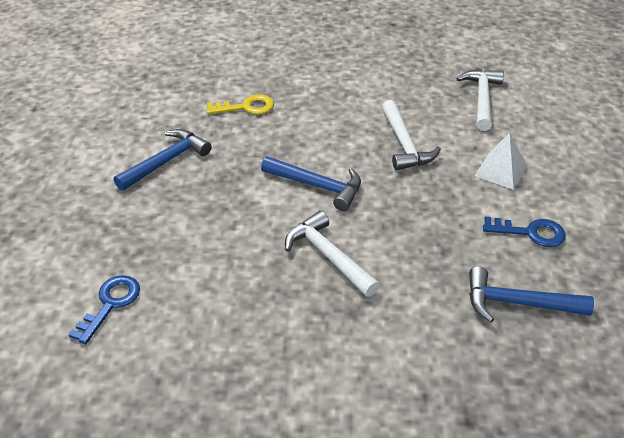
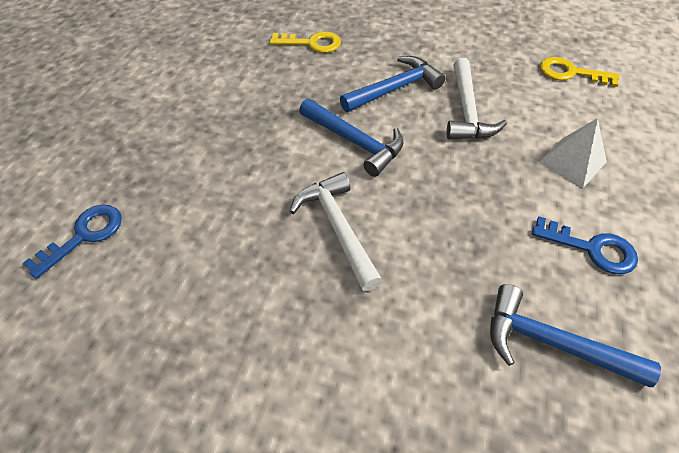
camera: 15 degrees right, 10 degrees up
(166, 161) = (210, 87): blue hammer -> blue hammer (395, 88)
(482, 99) = (571, 73): white hammer -> yellow key

